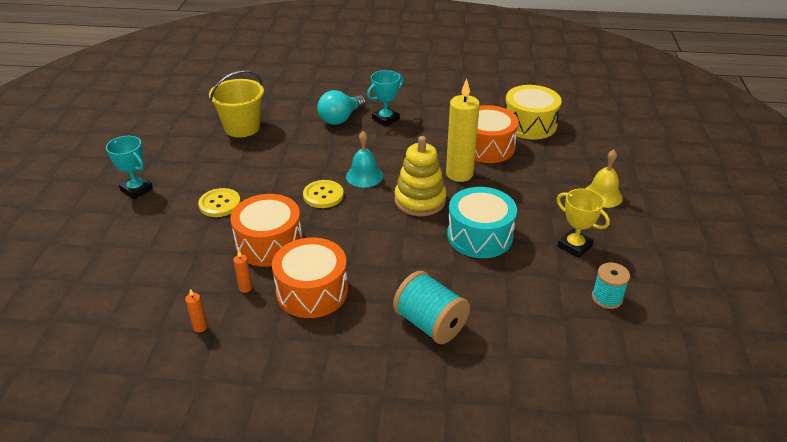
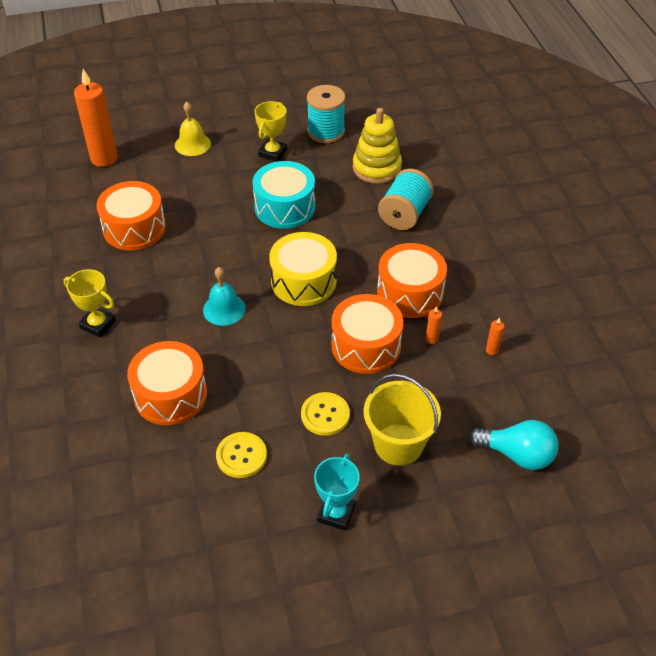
camera: 110 degrees left, 10 degrees up
(242, 128) = (160, 466): yellow bucket -> yellow bucket (398, 444)
(297, 139) = (170, 395): none -> orange drum
(323, 195) = (272, 331): yellow button -> yellow button (241, 456)
(340, 119) = (108, 368): turquoise light bulb -> turquoise light bulb (517, 454)
(385, 119) = (98, 324): turquoise trophy -> yellow trophy
(420, 200) = (249, 256): yellow stacking toy -> yellow stacking toy (377, 168)
(459, 174) = (193, 238): yellow candle -> none
(529, 124) = (78, 204): yellow drum -> yellow drum (303, 281)
(591, 143) = (104, 158): none -> orange candle
(607, 298) = (326, 132): turquoise spool -> turquoise spool, size x1.58

